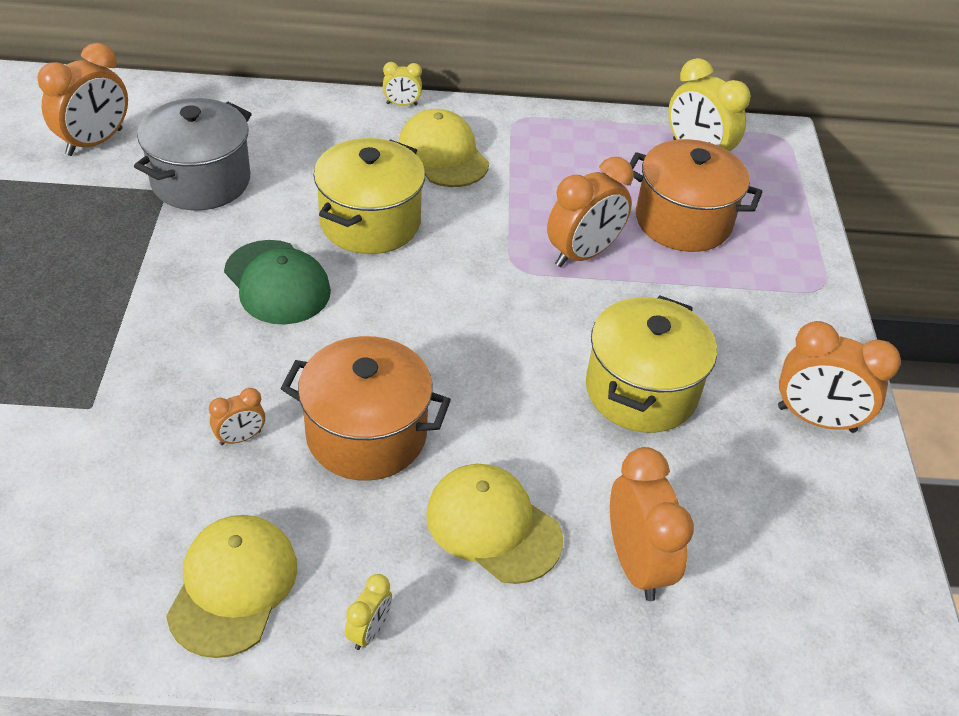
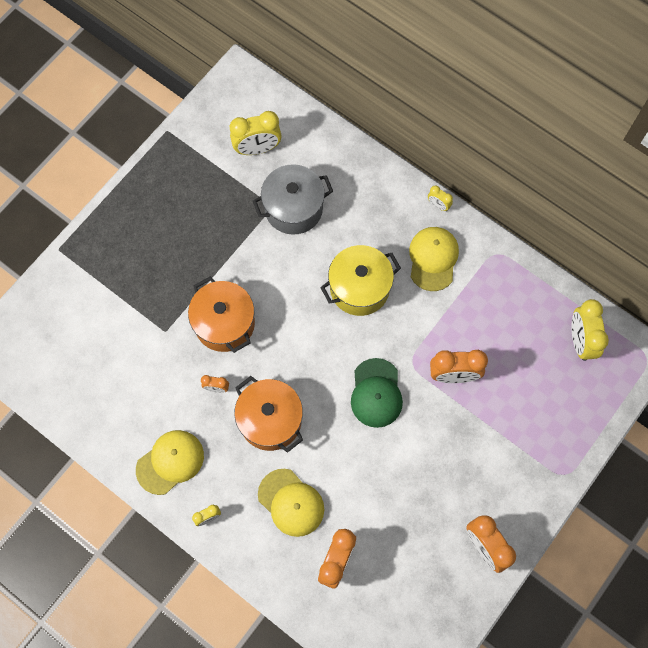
camera: 40 degrees right, 25 degrees up
(95, 142) = (257, 149): orange clock -> yellow clock
(277, 283) = (288, 303): green cap -> green cap (376, 393)
(493, 526) = (291, 502): yellow cap -> yellow cap turned 150 degrees clockwise
(641, 390) = (413, 476): yellow pot -> none
(683, 221) = (528, 385): orange pot -> orange pot (224, 323)

